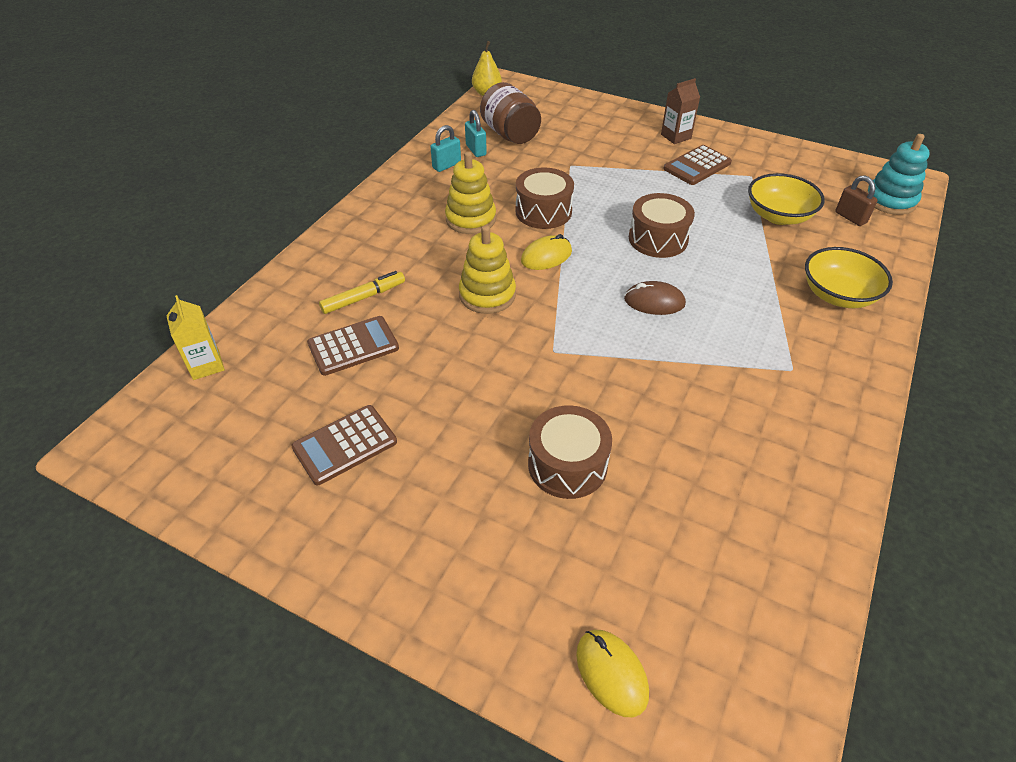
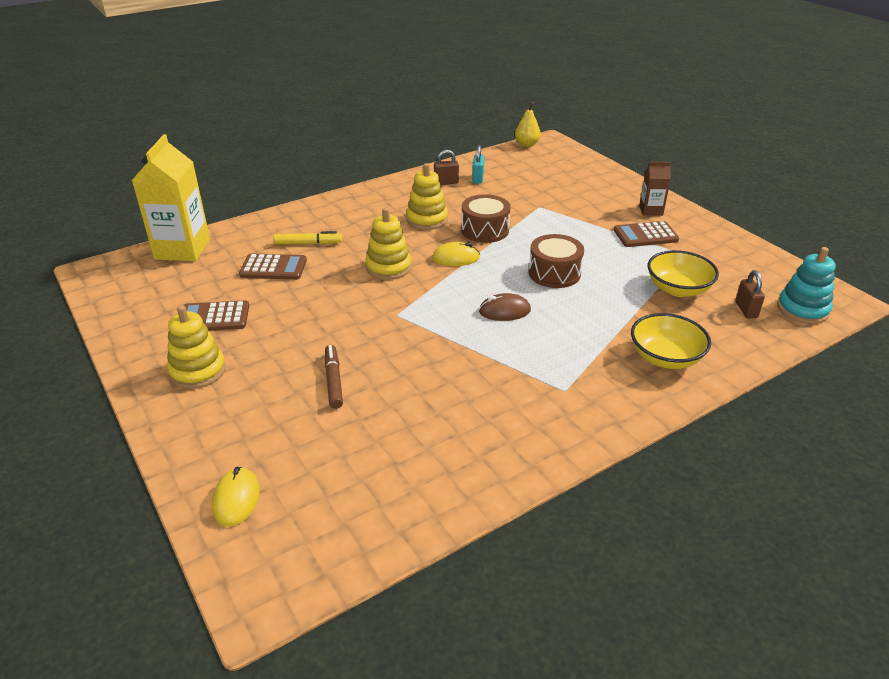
camera: 30 degrees right, 10 degrees down
(206, 365) = (182, 249): yellow carton -> yellow carton, size x1.97
(398, 528) = (198, 371): none -> yellow stacking toy
(446, 165) = (446, 182): turquoise padlock -> brown padlock
(510, 134) = (515, 175): brown jar -> none
(567, 465) = (333, 381): brown drum -> brown marker
(654, 302) = (504, 311): brown mouse -> brown mouse turned 45 degrees counterclockwise

